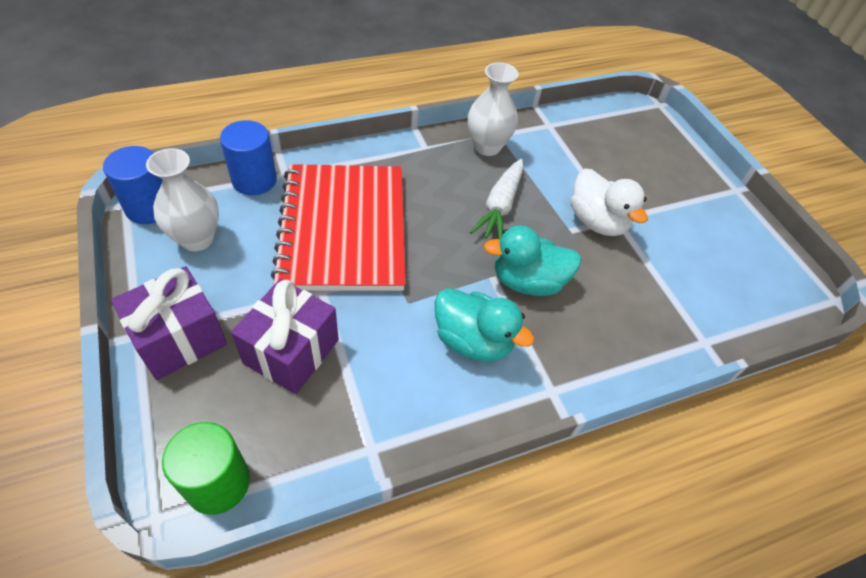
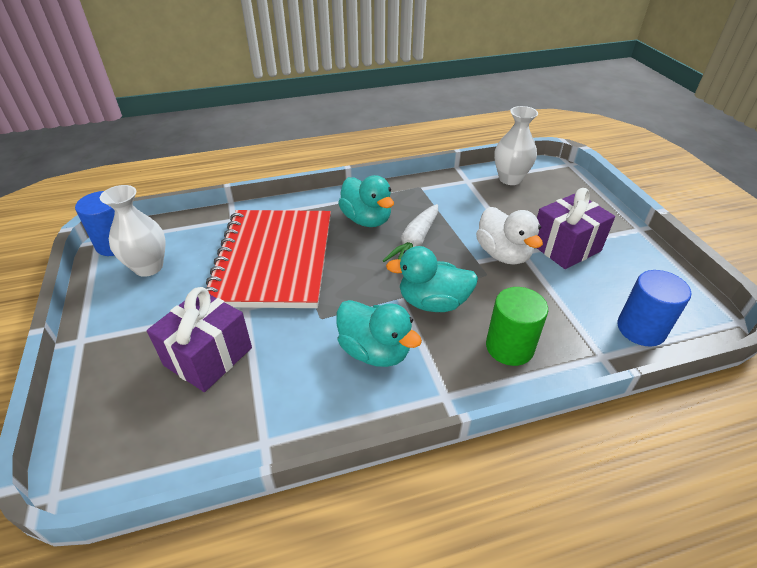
camera: 10 degrees right, 10 degrees down
(179, 338) = (114, 344): purple gift -> purple gift (565, 247)
(218, 483) = (117, 467): green cylinder -> green cylinder (509, 347)
(254, 180) = (206, 223): blue cylinder -> blue cylinder (641, 329)
(441, 176) = (366, 220): none -> turquoise duck
(487, 147) = (410, 197): white vase -> white vase (510, 179)

